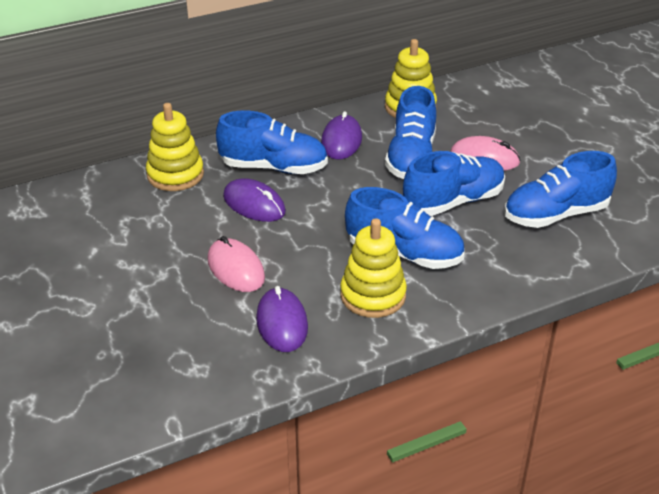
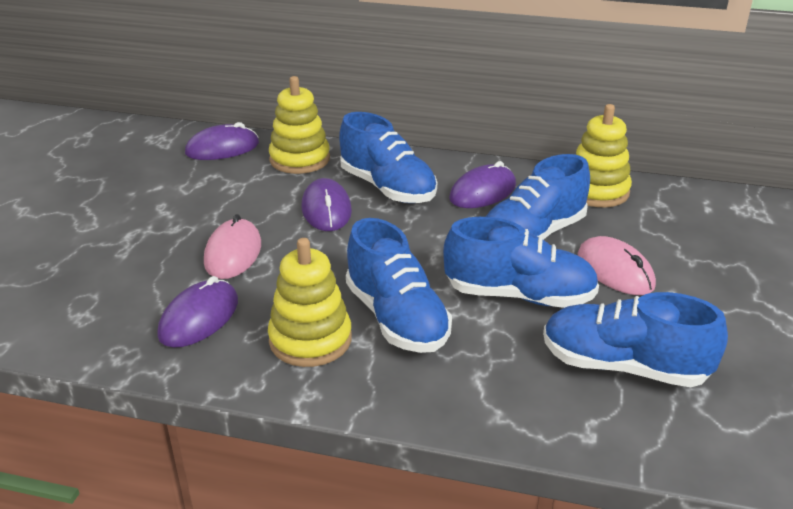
camera: 40 degrees right, 5 degrees down
(97, 194) = (222, 148): none -> purple mouse

